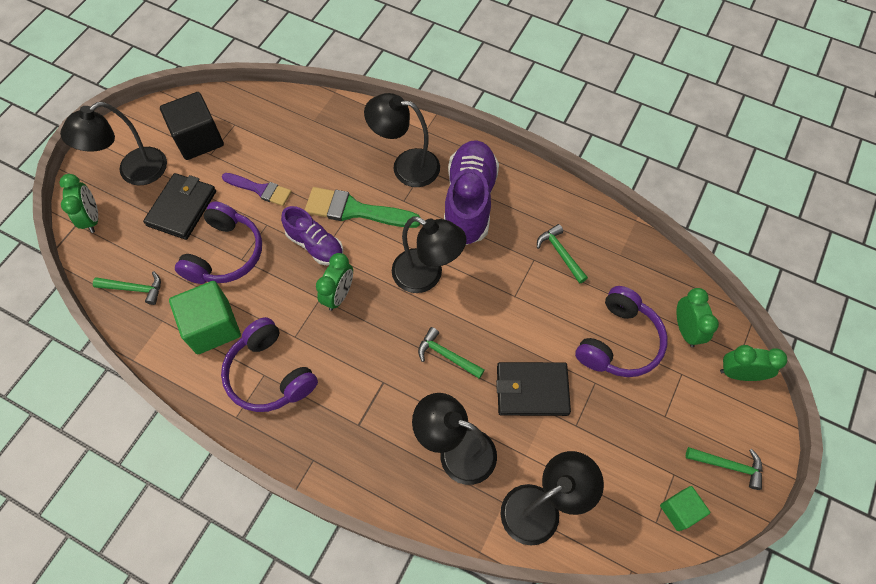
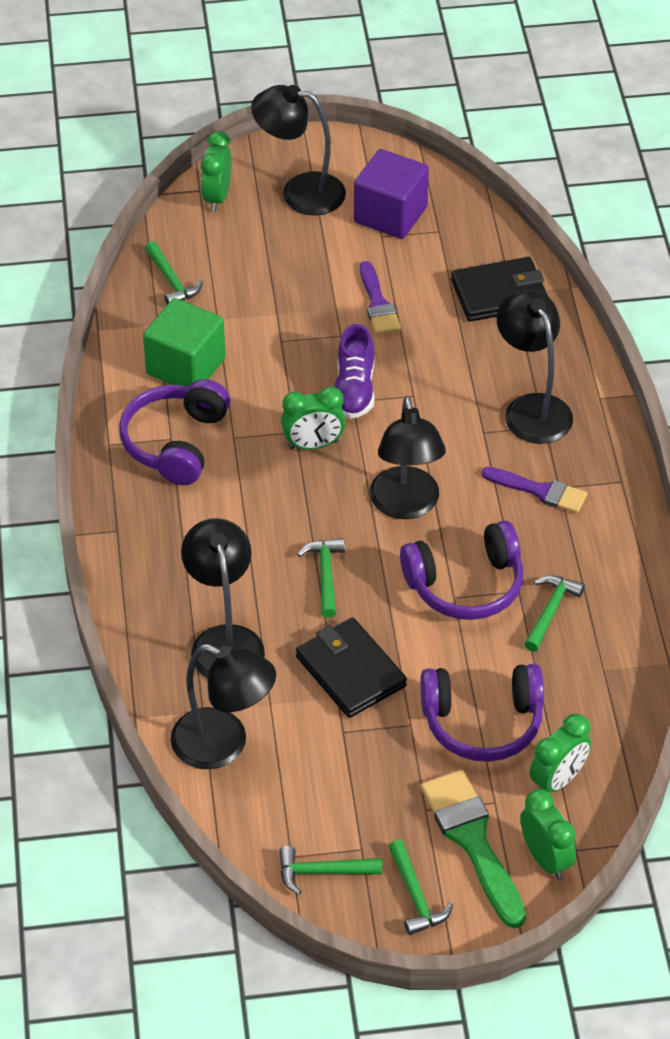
camera: 55 degrees right, 15 degrees down
(92, 218) = (217, 197): green clock -> green clock turned 150 degrees clockwise
(182, 208) = (295, 256): black wallet -> black wallet (499, 293)
(199, 139) = (390, 215): black cube -> purple cube
(225, 254) = (275, 325): purple headphones -> purple headphones (466, 585)
(355, 210) = (430, 398): green brush -> green brush (472, 841)
(469, 201) = (540, 491): purple shoe -> purple brush
(679, 510) = (322, 872): green cube -> green hammer

